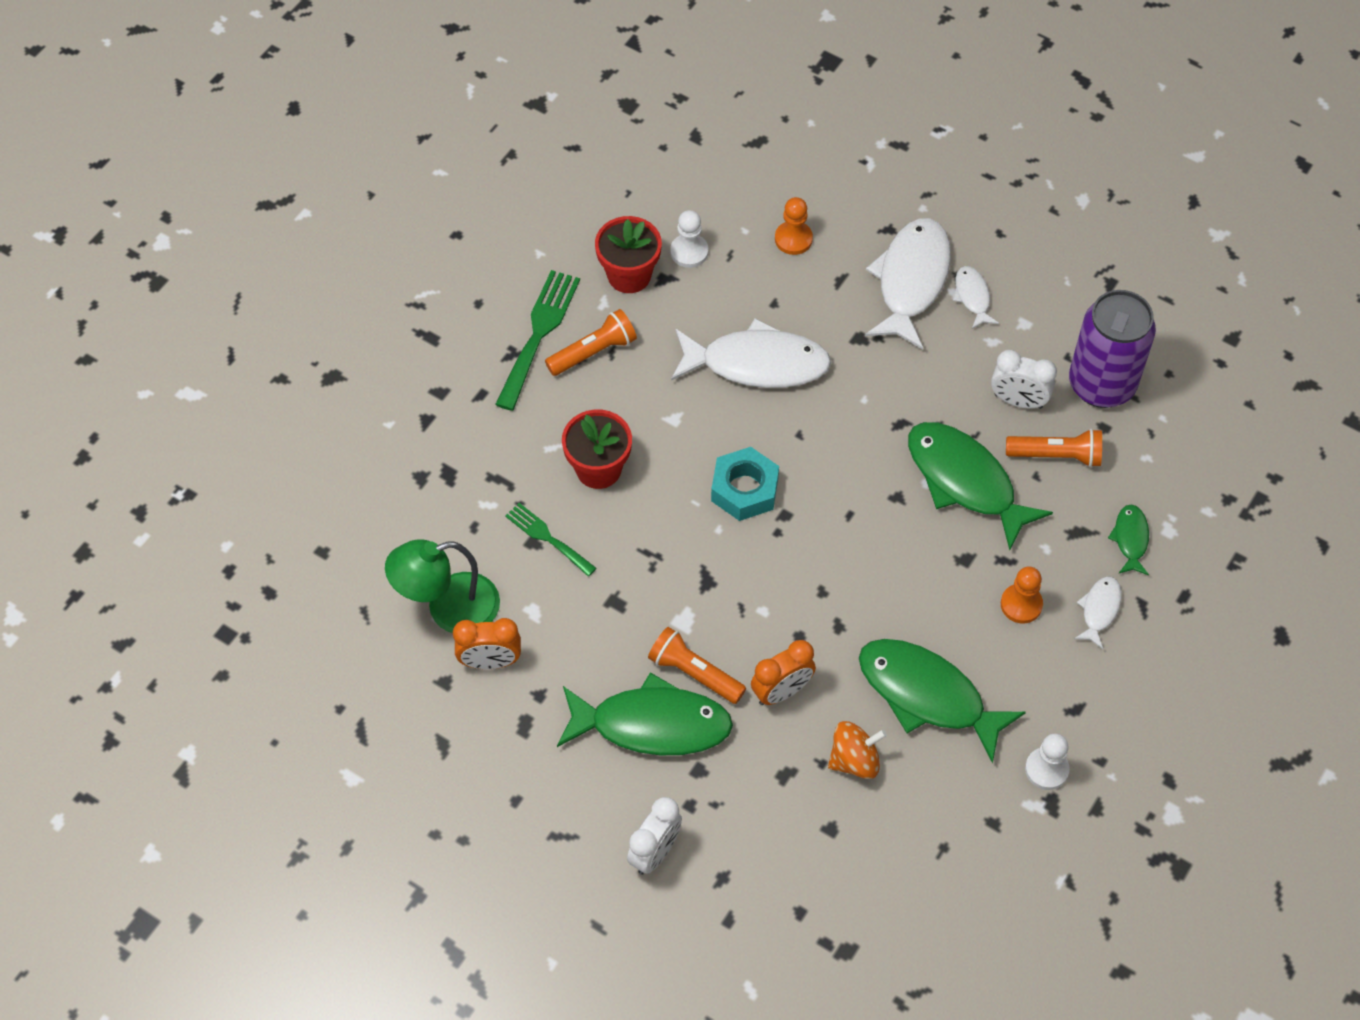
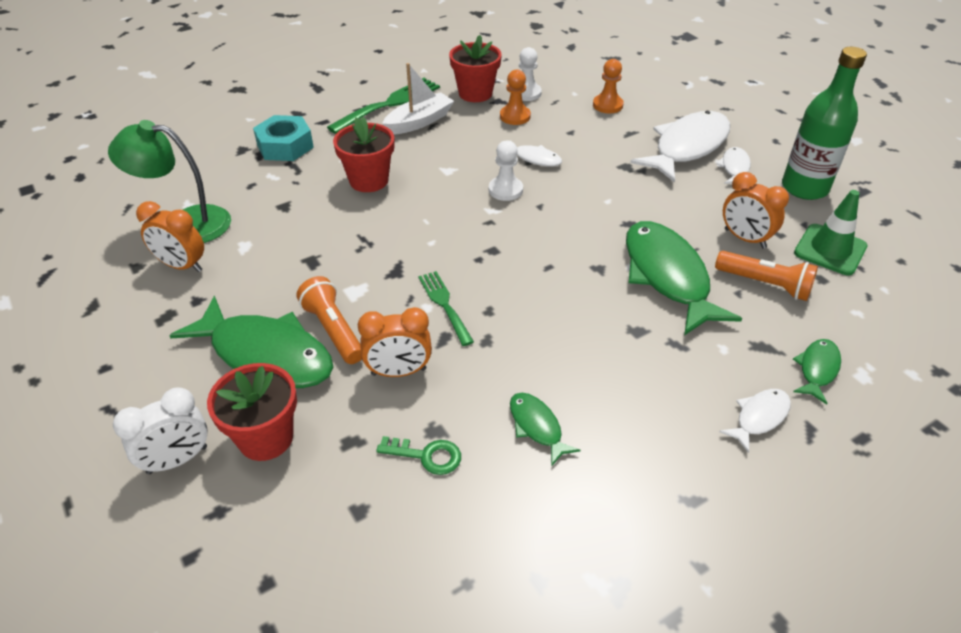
camera: 25 degrees right, 15 degrees down
(547, 538) = (296, 207): green fork -> green fork (444, 304)
(594, 352) = (419, 122): orange flashlight -> white boat
(712, 802) = (266, 438): none -> red flower pot
(744, 490) = (471, 225): turquoise nut -> turquoise nut (285, 146)
(757, 364) = (534, 158): white fish -> white fish, size x0.48
(854, 760) = (427, 456): orange spinning top -> green key
(927, 695) = (537, 426): green fish -> green fish, size x0.48
(1018, 401) = (744, 238): white clock -> orange clock
(1021, 604) = (676, 384): orange pawn -> orange pawn (515, 116)
(1046, 769) = (630, 549): white pawn -> white pawn (505, 190)
(1052, 301) = (804, 188): none -> green bottle
(1101, 385) = (830, 250): purple can -> green traffic cone

